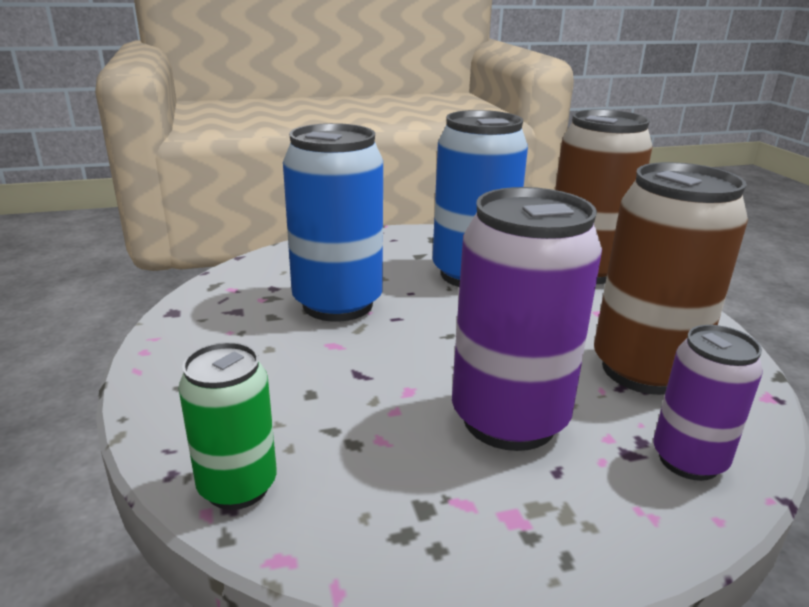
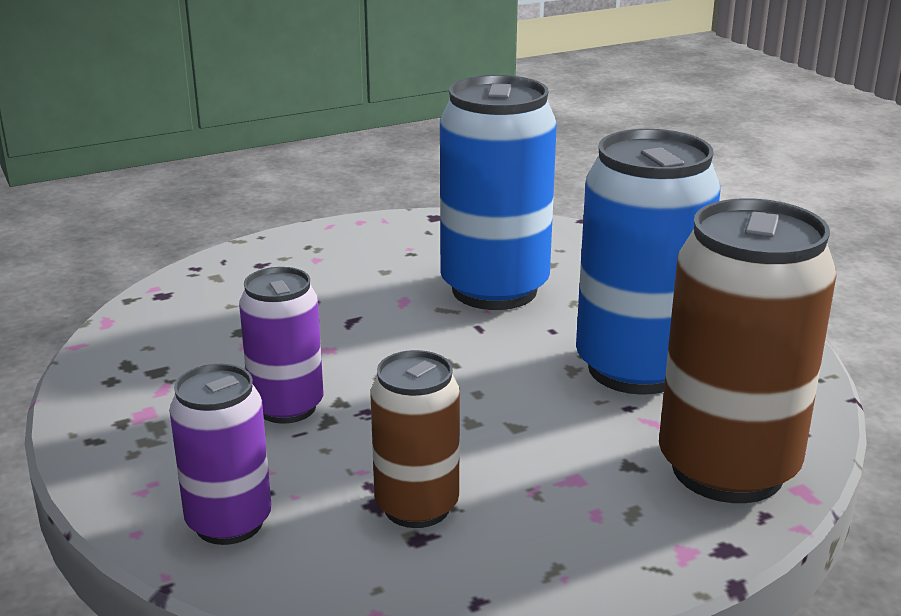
camera: 80 degrees right, 0 degrees up
(237, 486) = (181, 293): green can -> none
(509, 419) = (287, 407): purple can -> purple can, size x0.57
(644, 370) = (417, 507): brown can -> brown can, size x0.57

